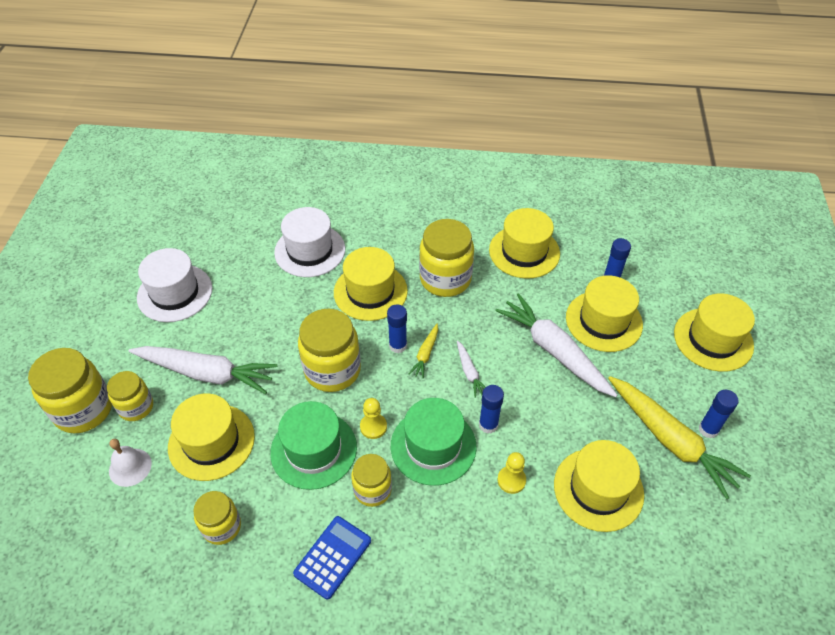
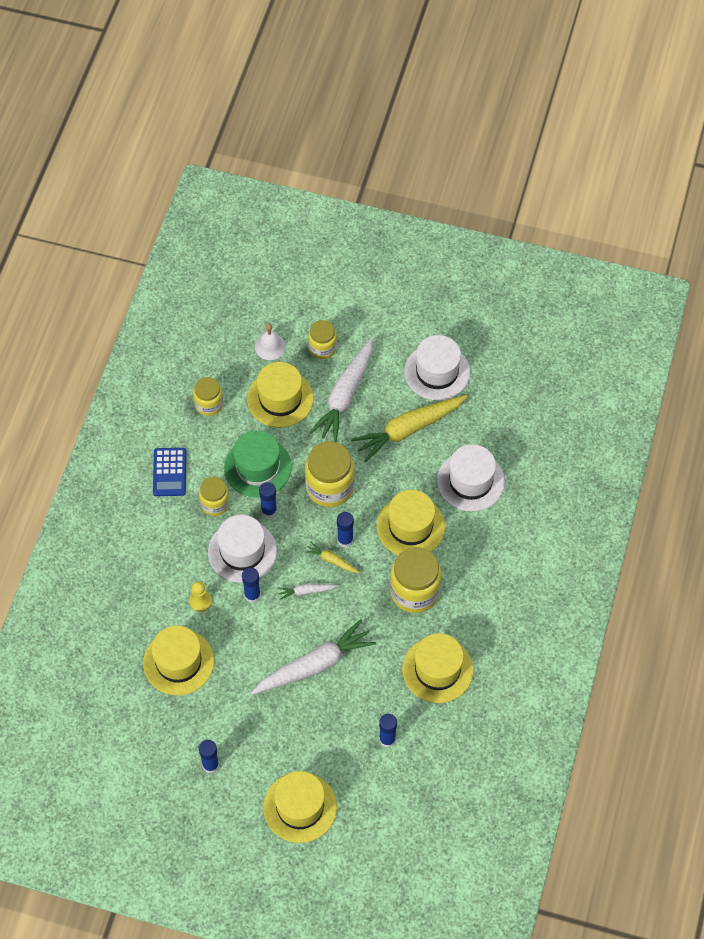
camera: 100 degrees right, 10 degrees up
(83, 409) = (327, 313): yellow jar -> none
(333, 557) = (169, 472): blue calculator -> blue calculator turned 45 degrees clockwise
(373, 427) = (269, 511): yellow pawn -> blue glue stick
(433, 446) = (242, 551): green hat -> white hat
(603, 321) = (339, 717): yellow hat -> none
(670, 440) = (207, 731): yellow carrot -> yellow carrot (408, 429)

